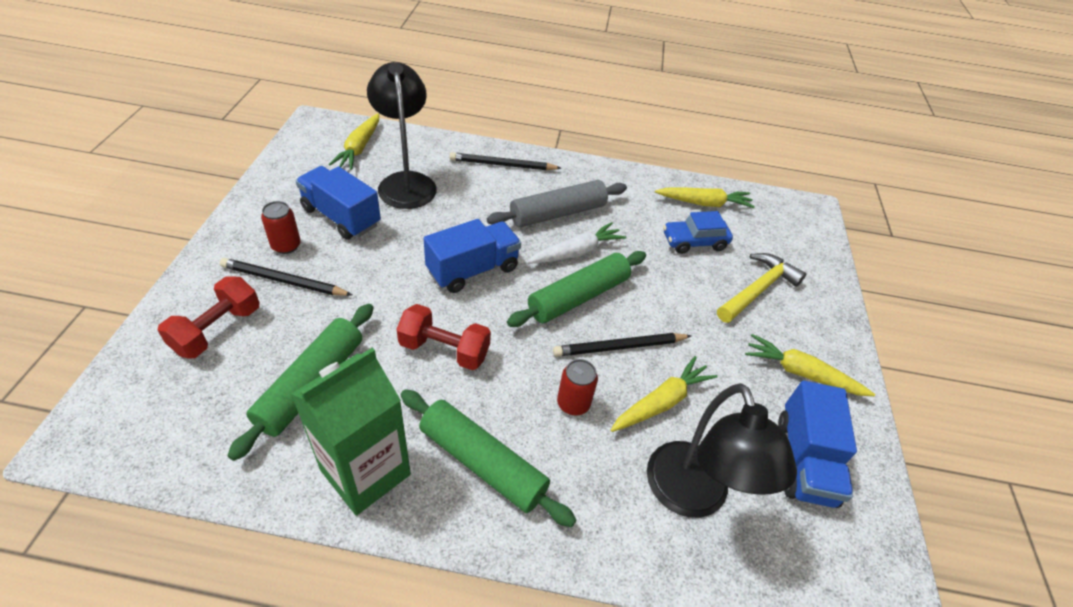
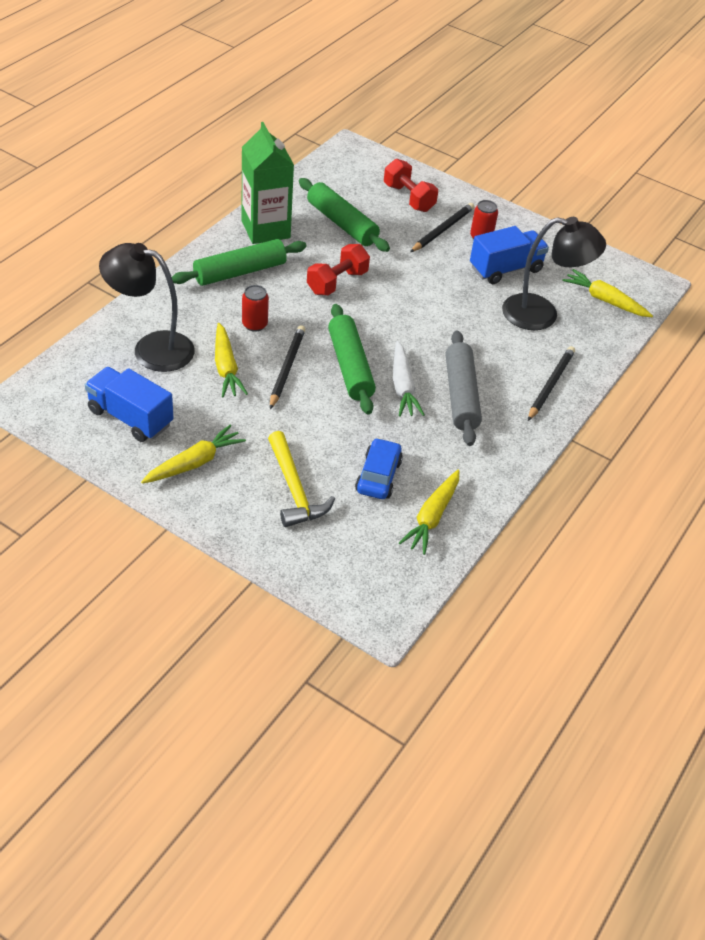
camera: 115 degrees right, 0 degrees up
(473, 270) = (410, 319): blue truck -> none

